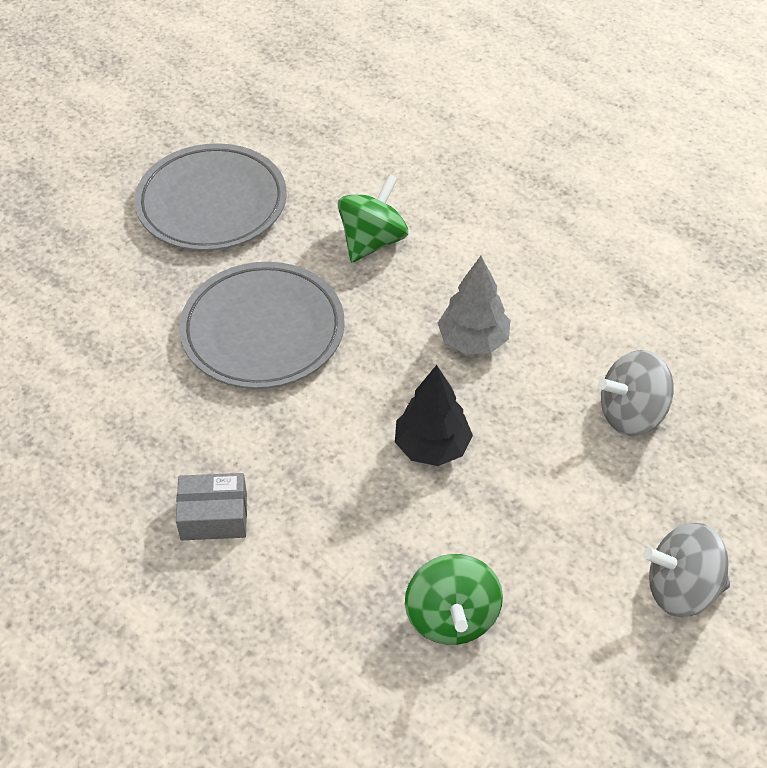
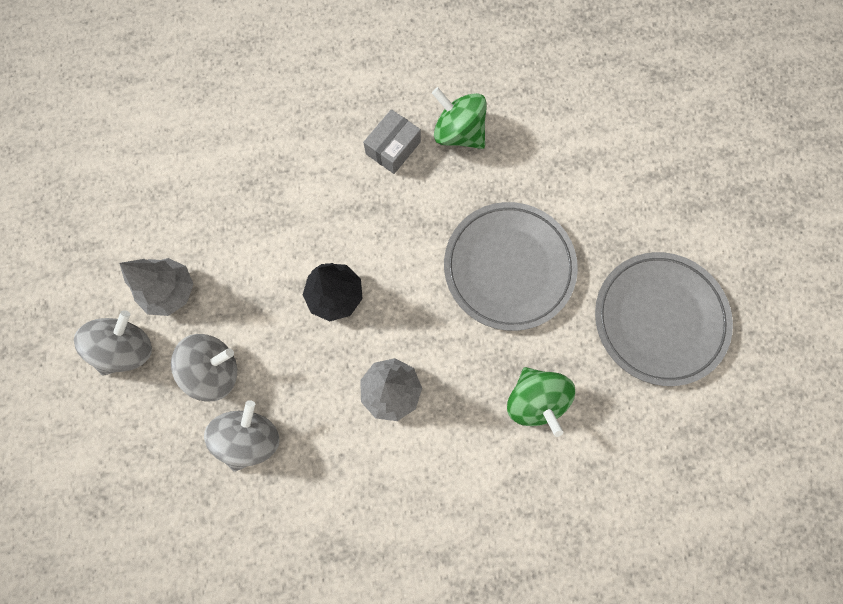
camera: 130 degrees right, 25 degrees up
(451, 617) = (227, 217): green spinning top -> green spinning top (458, 133)
(585, 601) = (171, 291): none -> grey tree
(611, 492) = (215, 370): none -> grey spinning top

